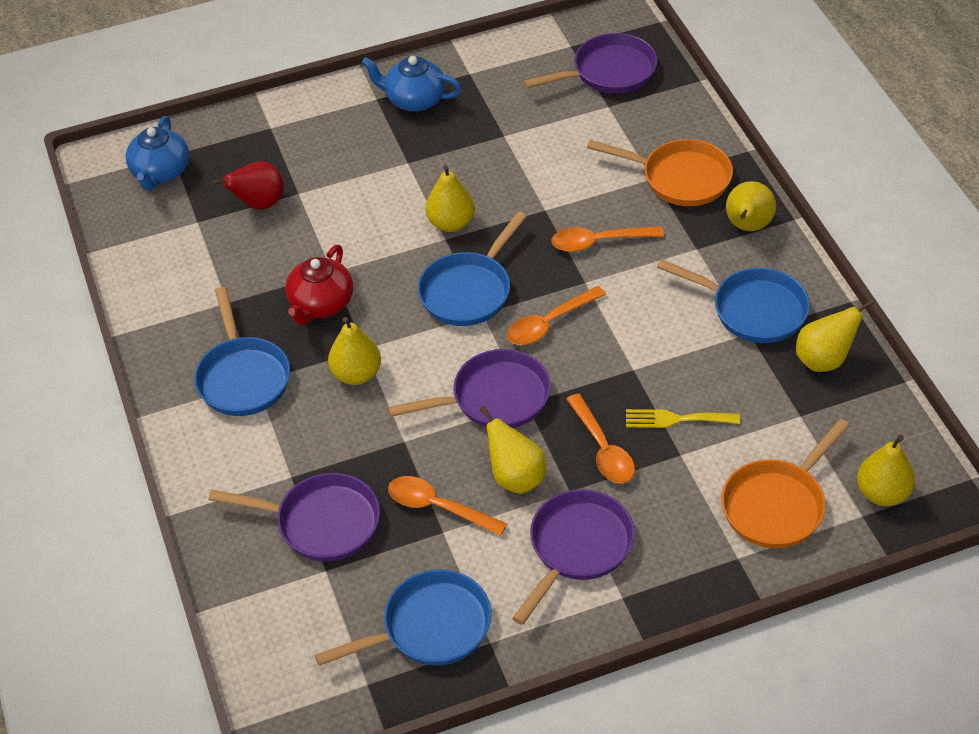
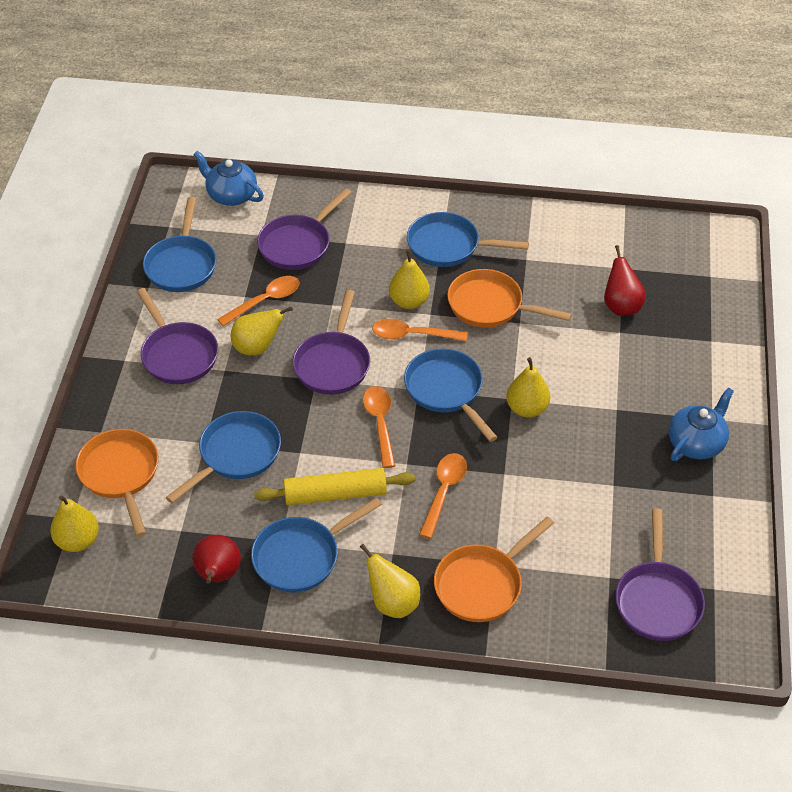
camera: 115 degrees right, 0 degrees up
(160, 172) = (692, 264): blue teapot -> blue teapot (231, 195)
(321, 304) = (490, 305): red teapot -> orange pan
(603, 449) = (243, 402): orange spoon -> orange spoon (412, 335)
(663, 318) = (335, 494): none -> yellow rolling pin
(676, 419) = (236, 455): yellow fork -> blue pan
(824, 360) = (218, 575): yellow pear -> red pear

